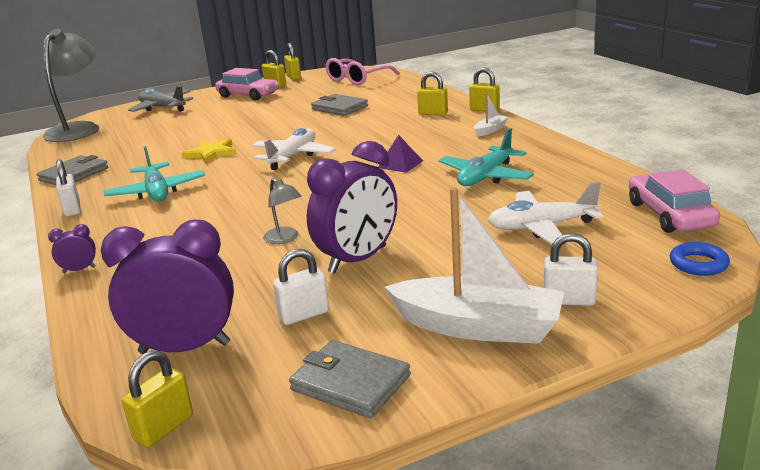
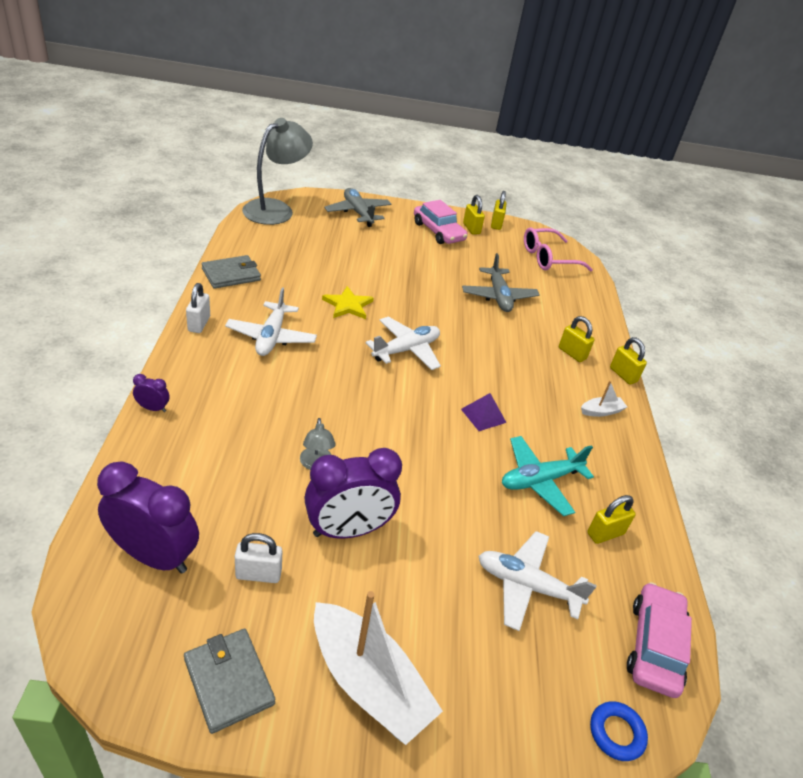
camera: 20 degrees right, 15 degrees up
(157, 192) = (271, 337): turquoise plane -> white plane
(164, 428) = (81, 639): yellow padlock -> yellow padlock (605, 533)
(339, 108) = (498, 296): grey wallet -> grey plane
(569, 300) = (465, 702): white padlock -> none

